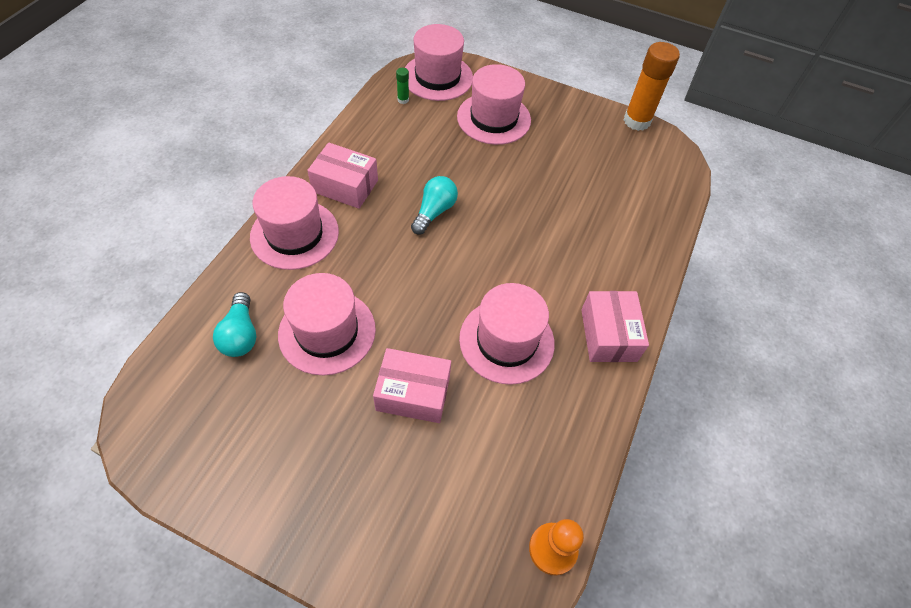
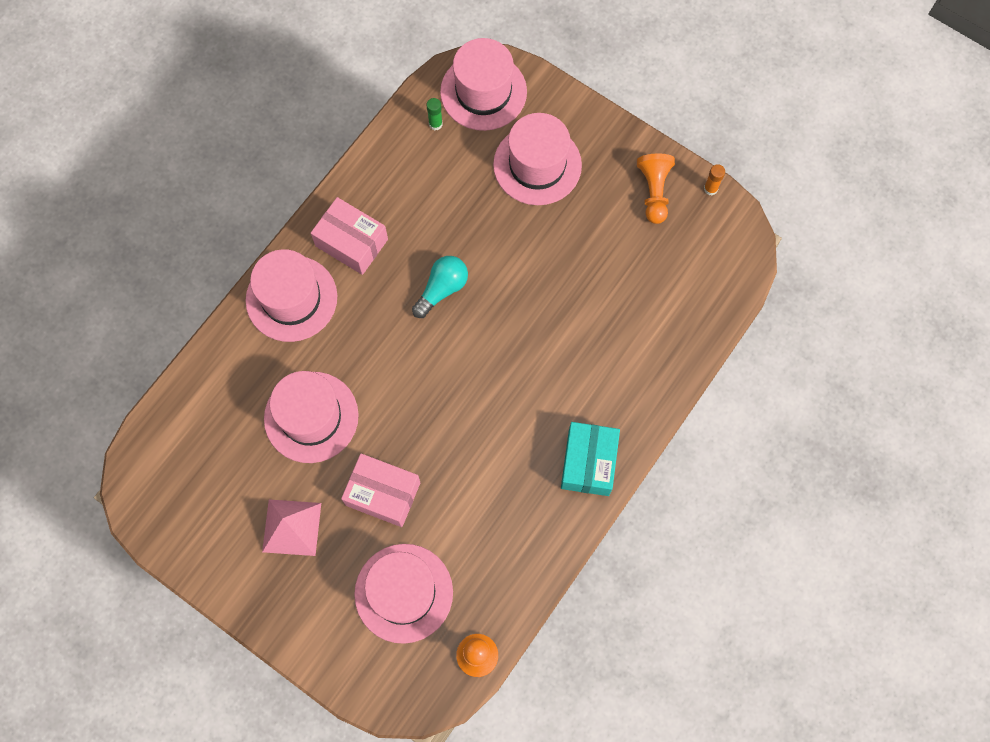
camera: 15 degrees right, 15 degrees up
(241, 334) = (229, 408): turquoise light bulb -> none
(320, 442) = (292, 527): none -> pink pyramid
(506, 341) = (484, 453): pink hat -> pink hat (403, 593)
(593, 127) = (654, 192): none -> orange pawn
(608, 335) = (588, 463): pink box -> turquoise box
(637, 121) = (710, 189): orange glue stick -> orange glue stick, size x0.42

